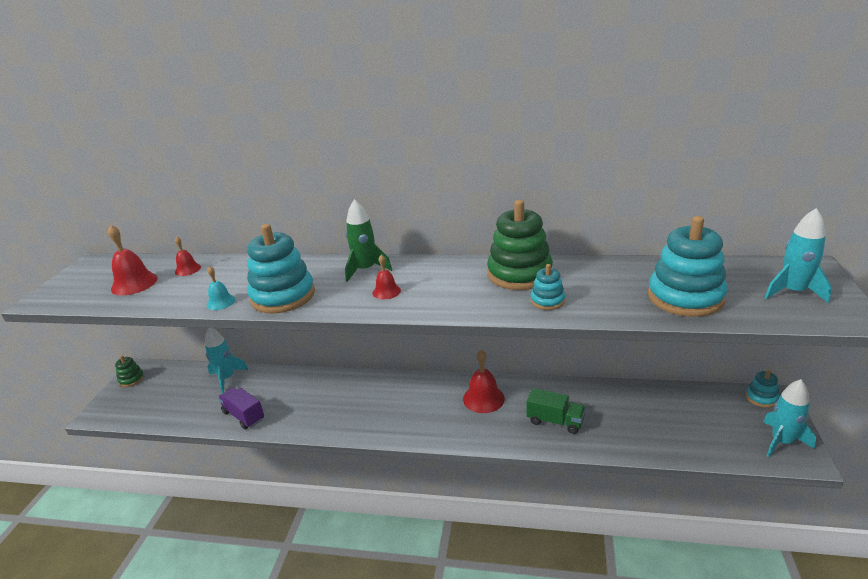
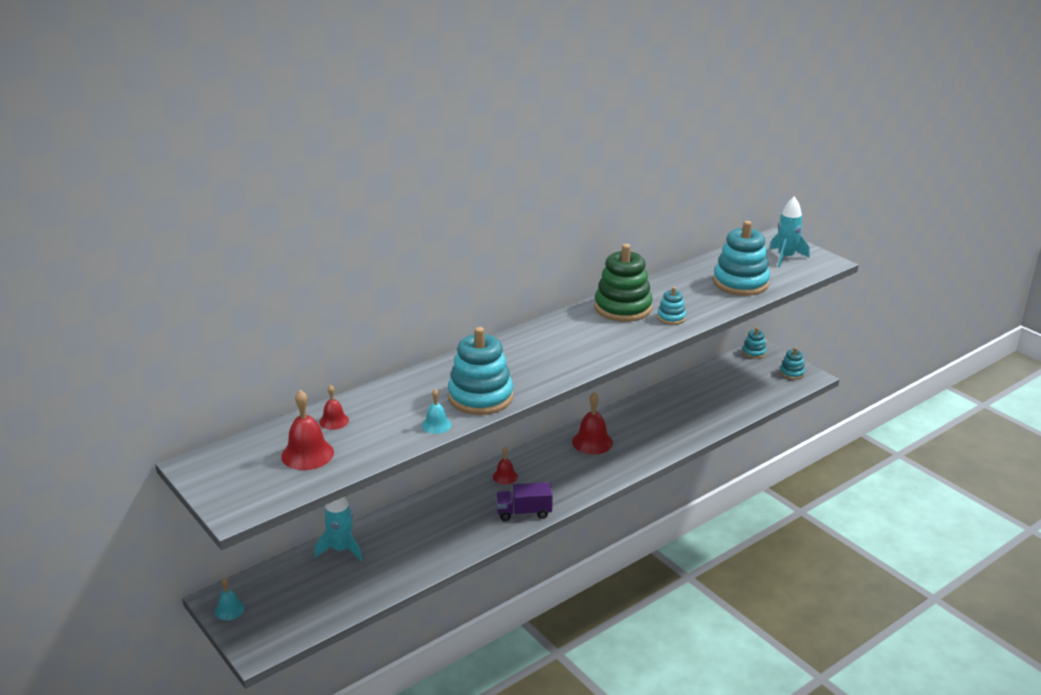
camera: 50 degrees left, 0 degrees up
(131, 379) = (229, 610): green stacking toy -> turquoise bell
(244, 416) = (419, 561): purple truck -> purple truck (524, 512)
(366, 270) = (505, 351): green rocket -> none
(386, 291) = (554, 358): red bell -> red bell (505, 476)
(555, 421) = (660, 430): green truck -> none
(781, 441) = (792, 373): turquoise rocket -> turquoise stacking toy

